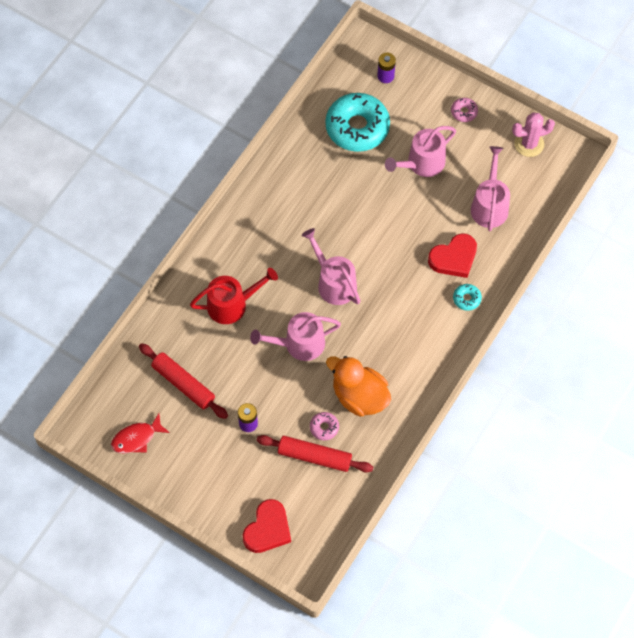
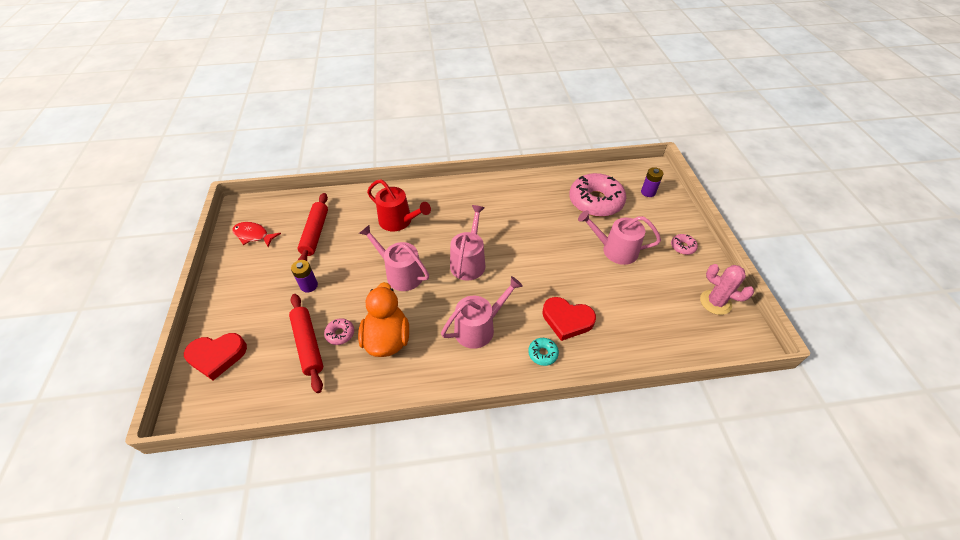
camera: 50 degrees right, 15 degrees down
(357, 127) = (595, 201): turquoise donut -> pink donut
(489, 205) = (636, 312): pink watering can -> pink watering can (479, 328)

